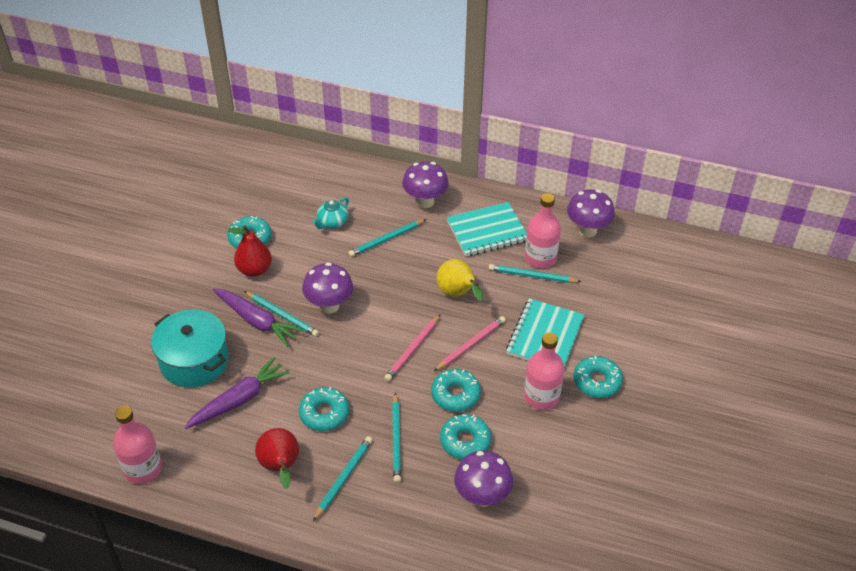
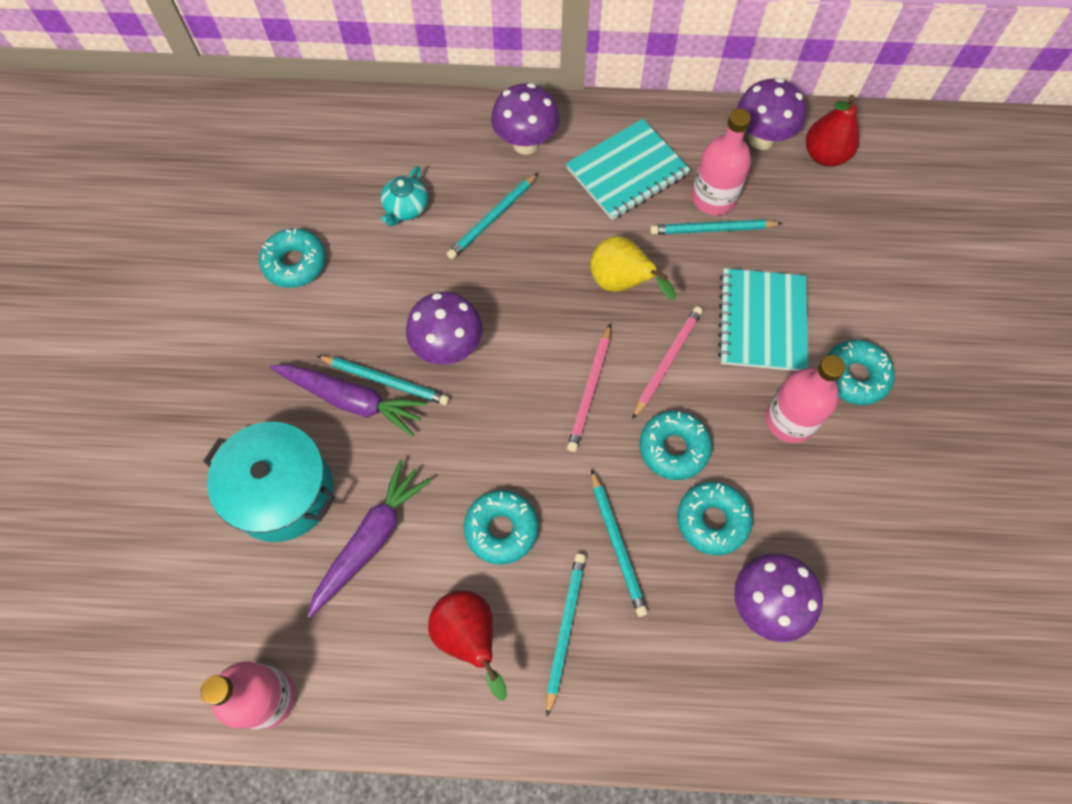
camera: 15 degrees left, 20 degrees up
(254, 270) = (319, 314): red pear -> red pear (825, 155)

